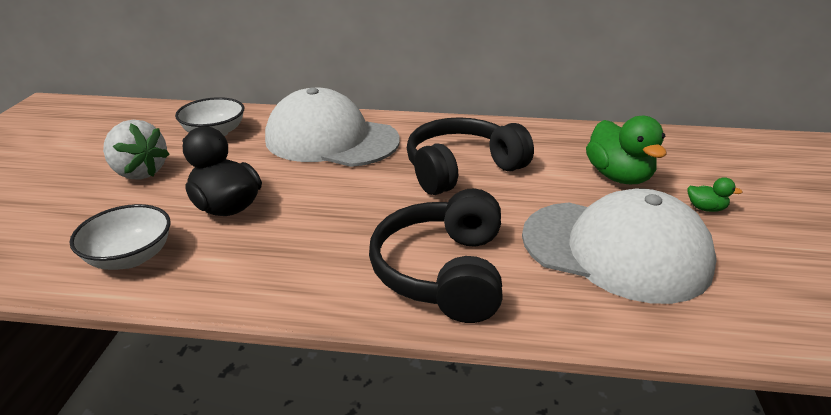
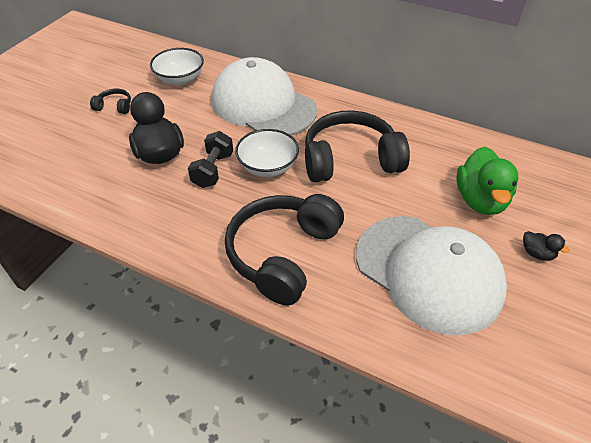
camera: 20 degrees right, 15 degrees up
(130, 257) = (83, 182): white bowl -> white bowl (268, 166)
(139, 172) = (114, 107): white strawberry -> black headphones
(305, 209) = (213, 170): none -> black dumbbell
(705, 208) = (537, 253): green duck -> black duck

